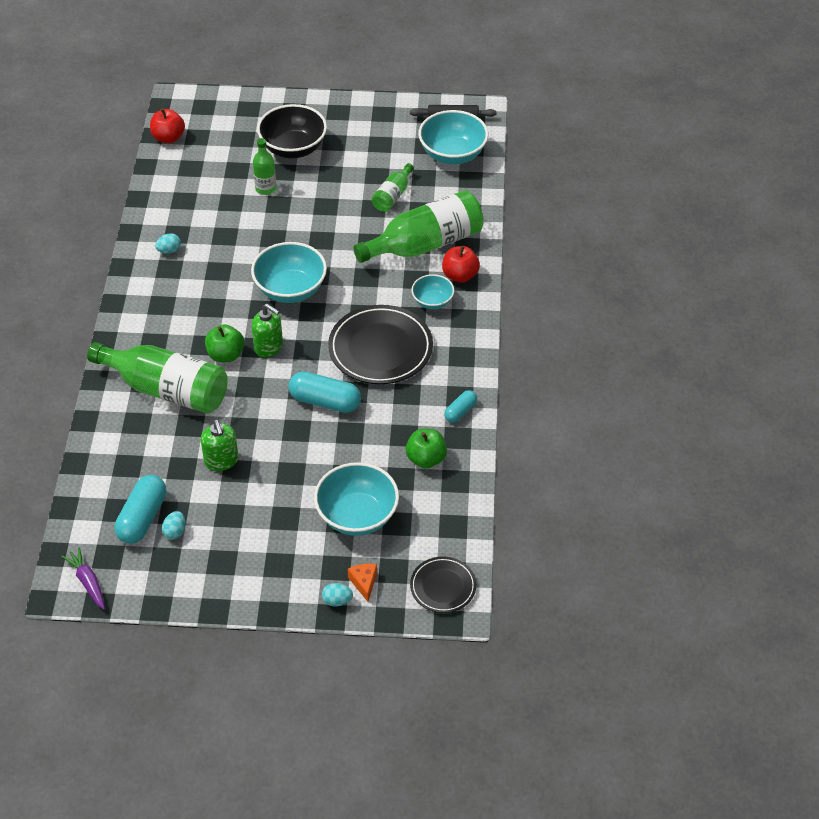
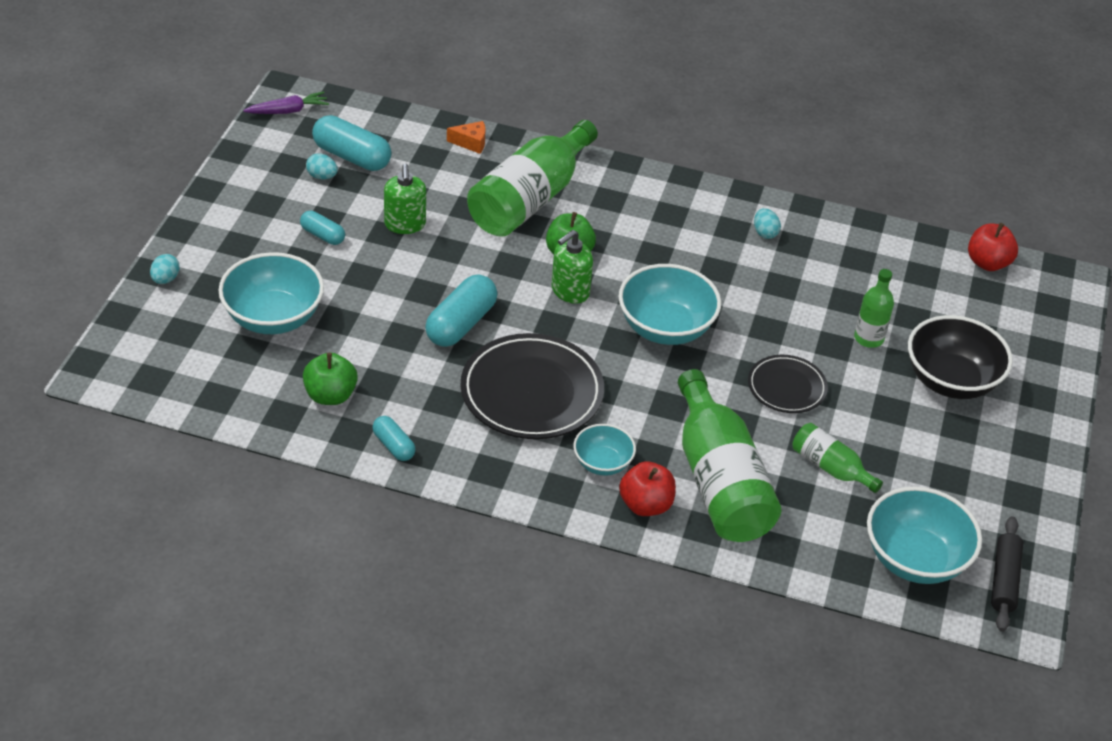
camera: 100 degrees right, 5 degrees down
(221, 461) = (405, 224): green soap dispenser -> green soap dispenser turned 90 degrees counterclockwise
(251, 511) = (322, 235): none -> turquoise capsule
(364, 583) = (177, 304): orange cheese -> orange cheese (471, 143)
(443, 587) = (135, 368): black plate -> black plate (786, 387)

